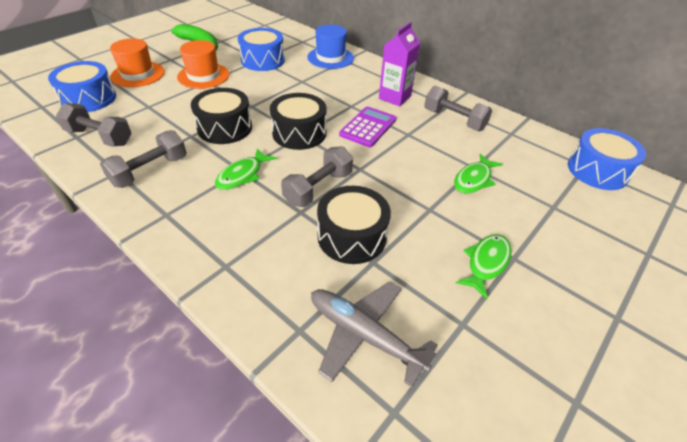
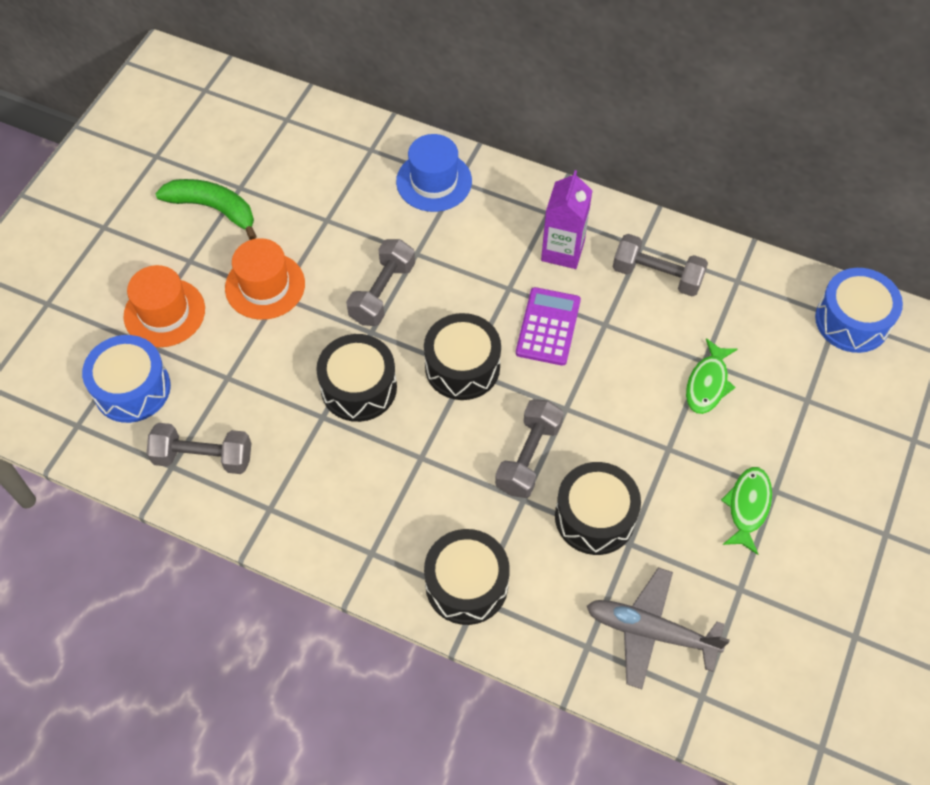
camera: 15 degrees left, 15 degrees up
(150, 171) = (309, 494): grey dumbbell -> grey dumbbell (382, 293)
(223, 254) = (466, 584): none -> black drum
(242, 175) = (427, 464): green fish -> none
(263, 60) = (333, 220): blue drum -> none

